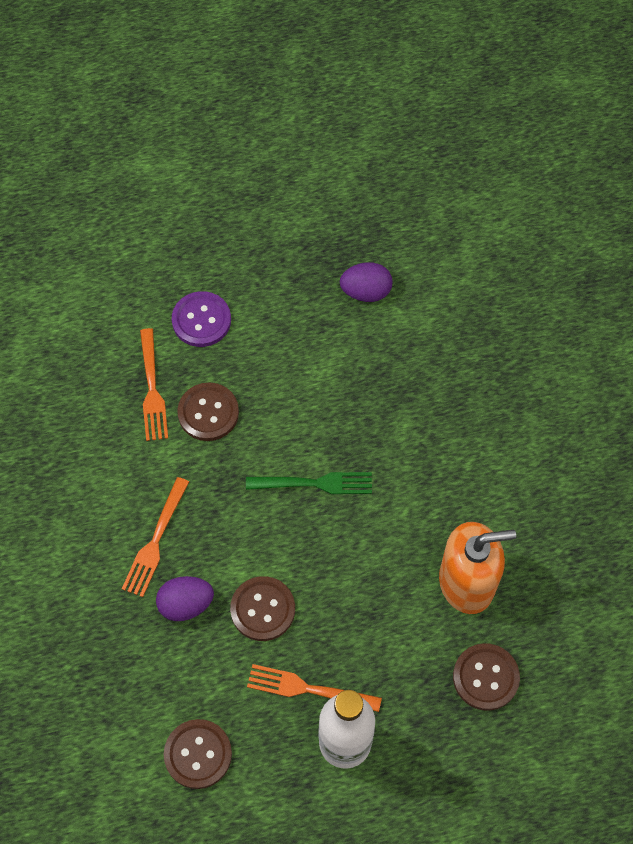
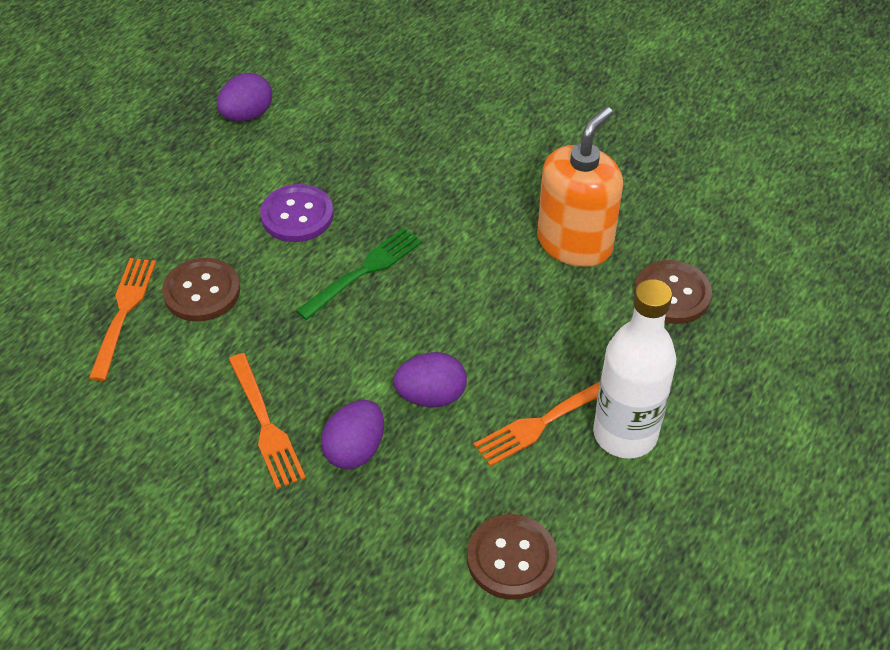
camera: 45 degrees left, 15 degrees down
(152, 389) = (123, 313): orange fork -> orange fork turned 120 degrees counterclockwise
(201, 320) = (114, 231): purple button -> purple button (297, 215)
(262, 609) = (431, 396): brown button -> purple egg

